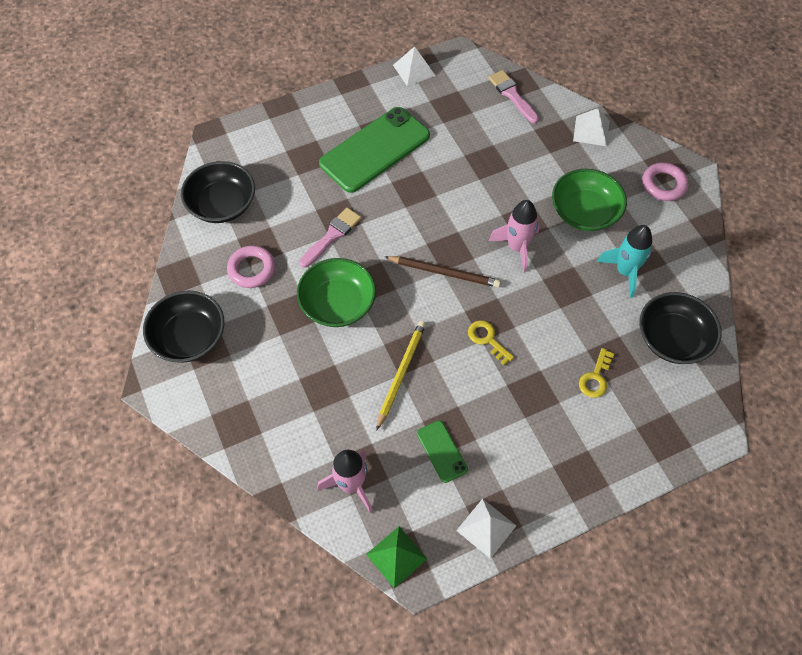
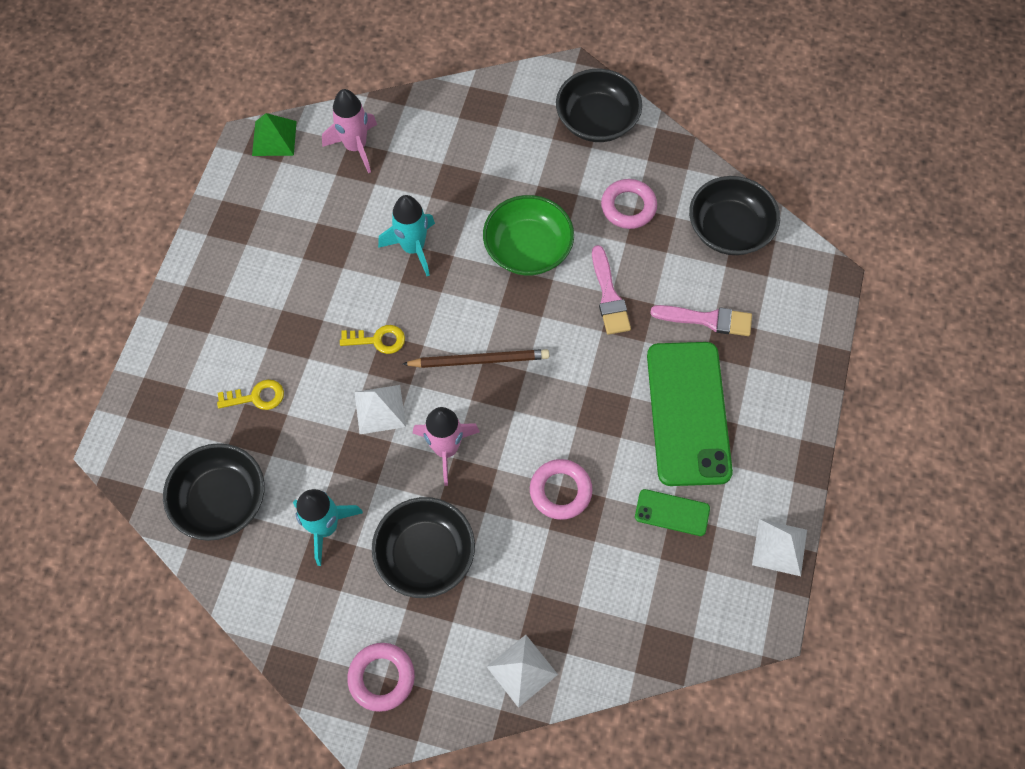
camera: 130 degrees right, 5 degrees up
(401, 373) = (413, 248): yellow pencil -> turquoise rocket
(442, 451) = (318, 226): green phone -> green phone (672, 513)
(444, 272) = (479, 360): brown pencil -> brown pencil turned 150 degrees counterclockwise
(482, 177) = (560, 491): none -> pink ring
(486, 528) = (231, 210): white pyramid -> white pyramid (380, 409)
(512, 95) = (650, 627): pink brush -> pink brush (707, 320)
(584, 212) = (425, 555): green bowl -> black bowl
(595, 377) = (256, 397): yellow key -> yellow key turned 105 degrees clockwise

